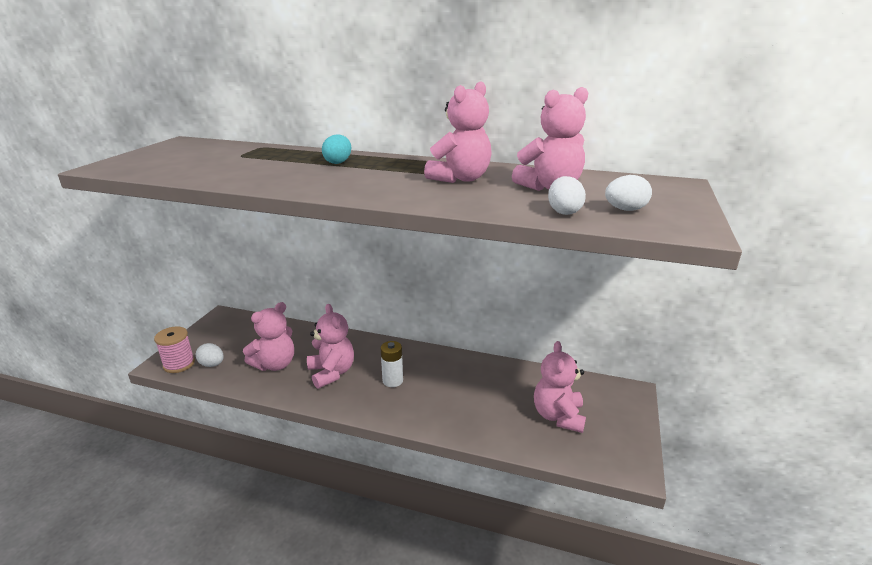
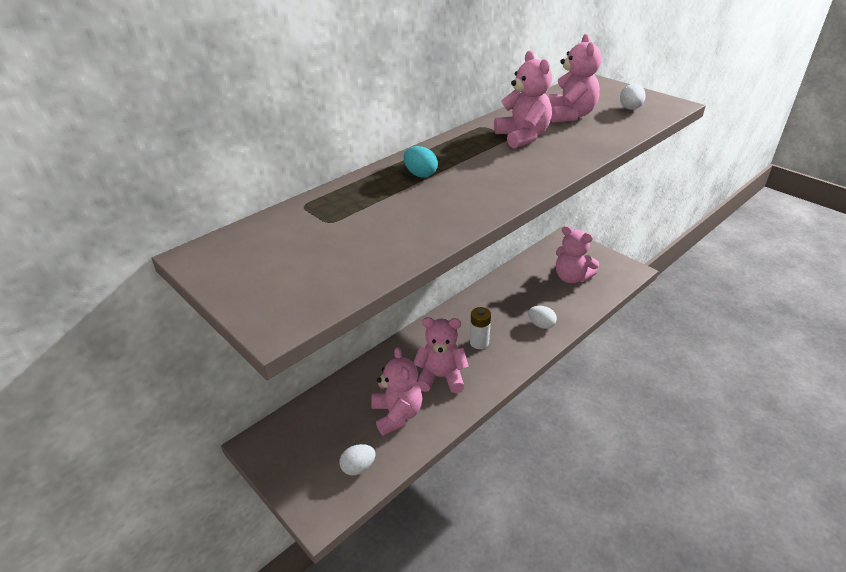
camera: 60 degrees left, 10 degrees up
(179, 364) = (334, 499): pink spool -> none
(564, 212) = (622, 125): white egg -> white egg (541, 325)

